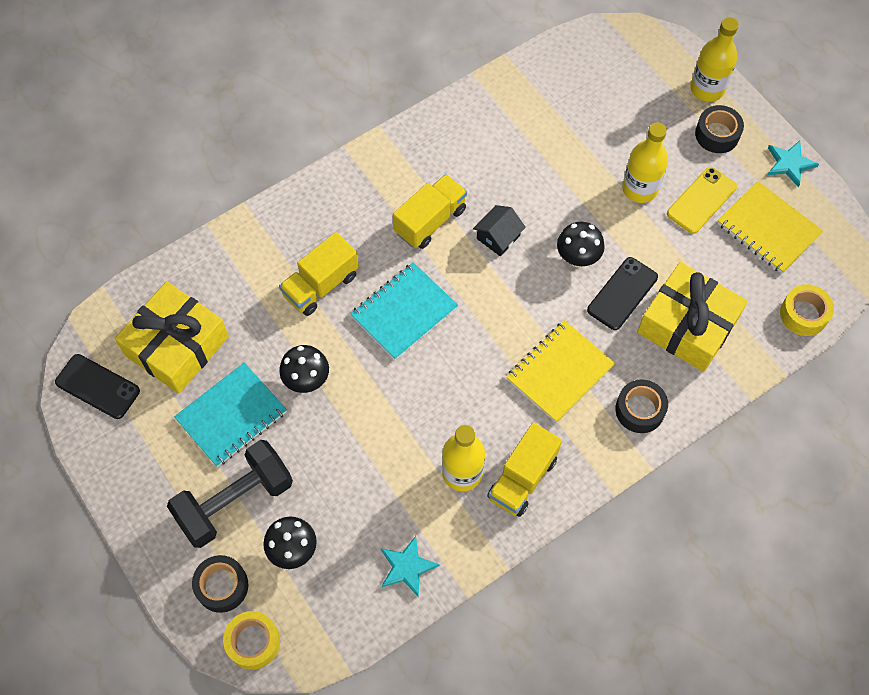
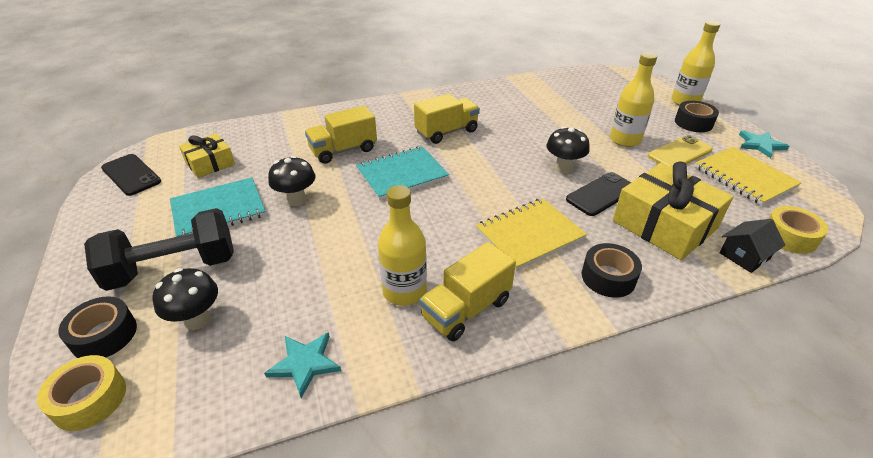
camera: 15 degrees right, 25 degrees down
(177, 346) = (210, 163): yellow gift -> yellow gift, size x0.58
(498, 237) = (498, 147): black house -> black house (744, 256)

